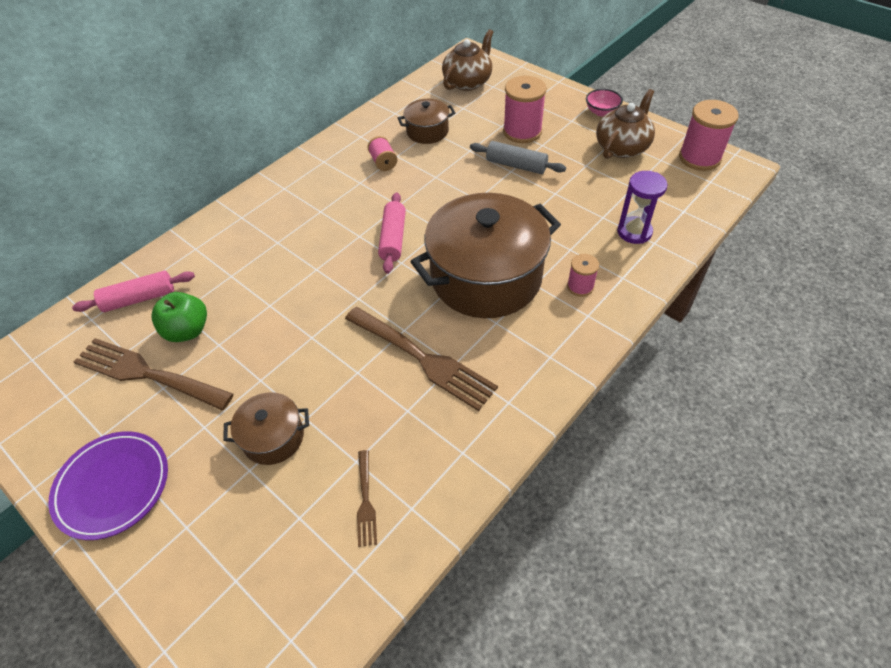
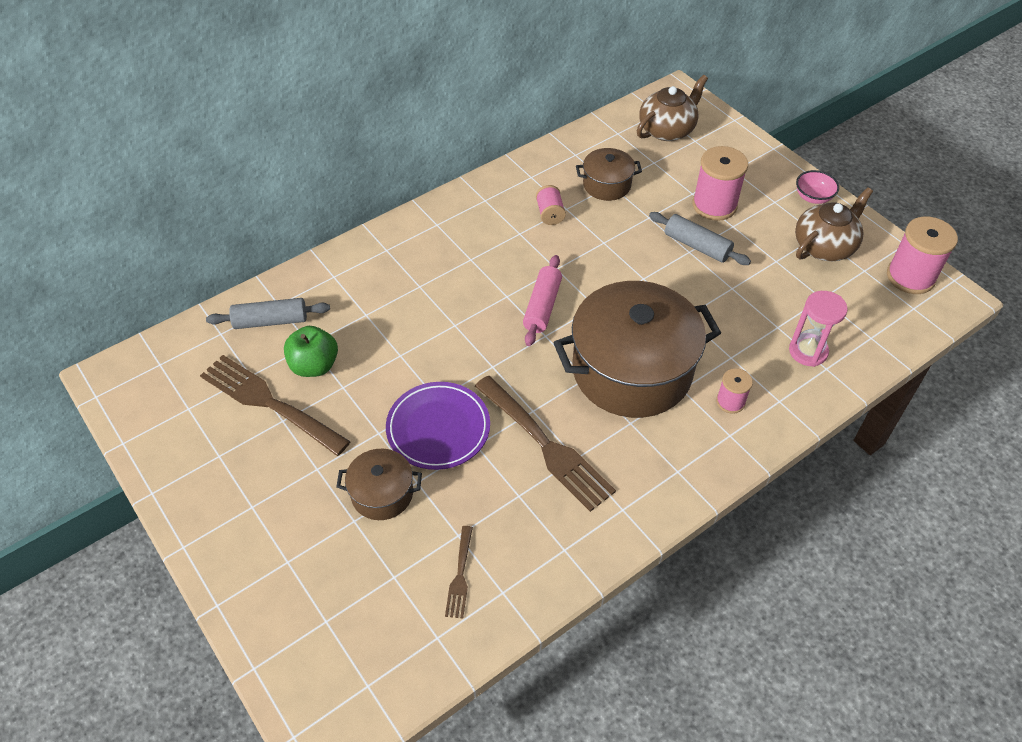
camera: 10 degrees right, 0 degrees up
(113, 486) = (224, 507): purple plate -> purple plate (438, 428)
(139, 298) = (270, 321): pink rolling pin -> grey rolling pin
(634, 232) = (808, 351): purple hourglass -> pink hourglass

